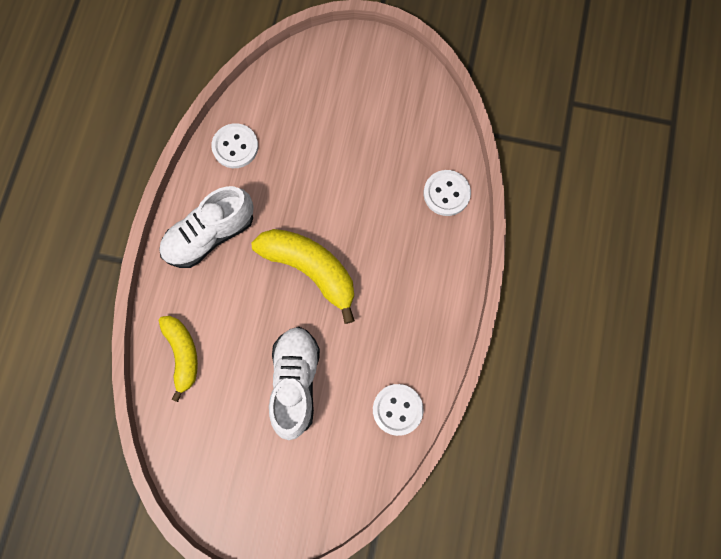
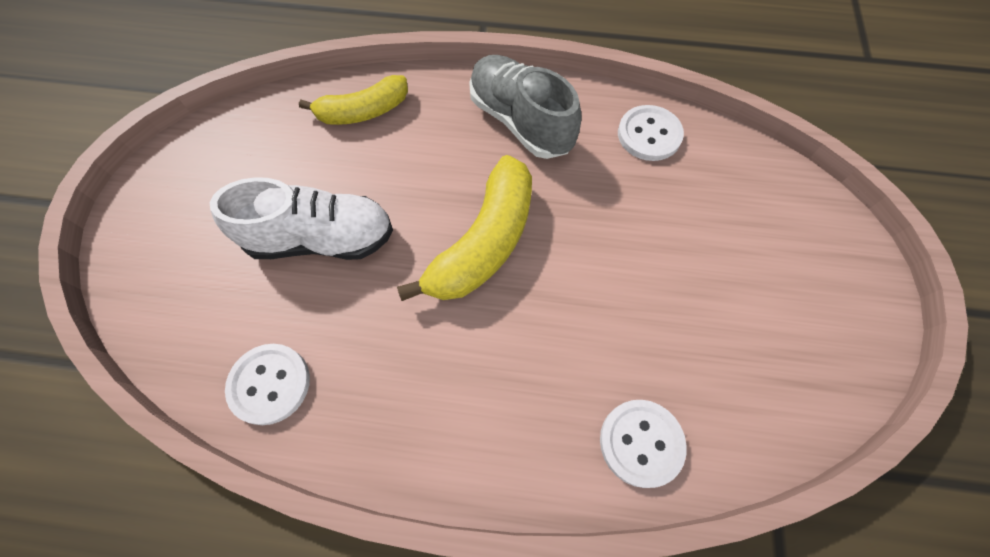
camera: 85 degrees right, 10 degrees down
(210, 235) = (520, 121): white shoe -> grey shoe

